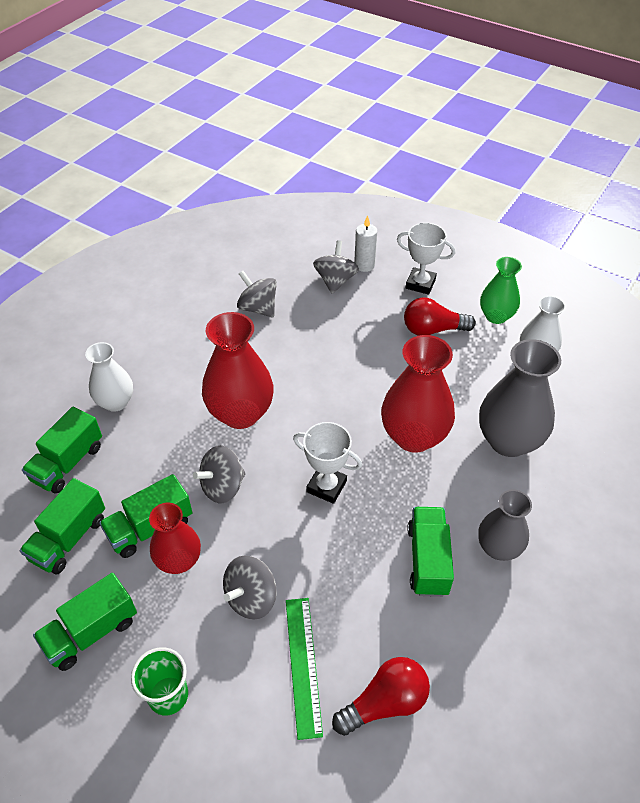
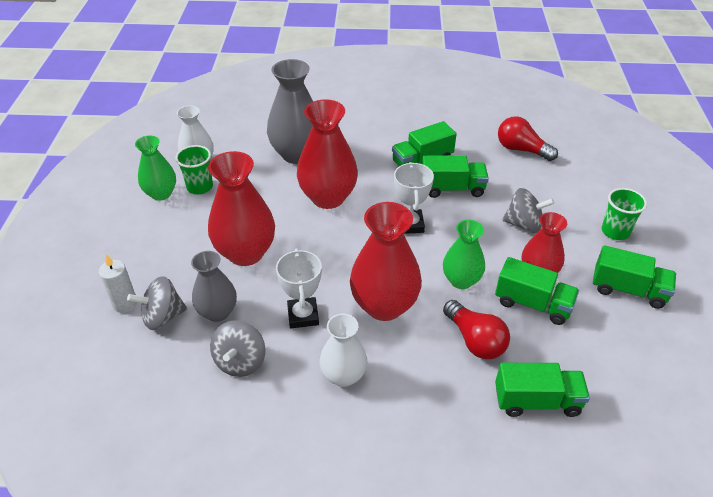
camera: 120 degrees left, 5 degrees down
(69, 538) = (590, 349): green truck -> green truck (452, 189)
(115, 402) = (446, 410): white vase -> white vase (343, 375)
(222, 487) = (461, 280): grey spinning top -> green vase
(303, 665) = (536, 186): green ruler -> none
(373, 347) = (246, 253): none -> red vase
(420, 284) = (137, 252): white trophy -> white trophy (303, 315)
(433, 330) = (200, 224): red light bulb -> red light bulb (475, 340)
(491, 345) = (200, 187): none -> green cup
(498, 548) = (387, 137): grey vase -> grey vase (217, 312)

